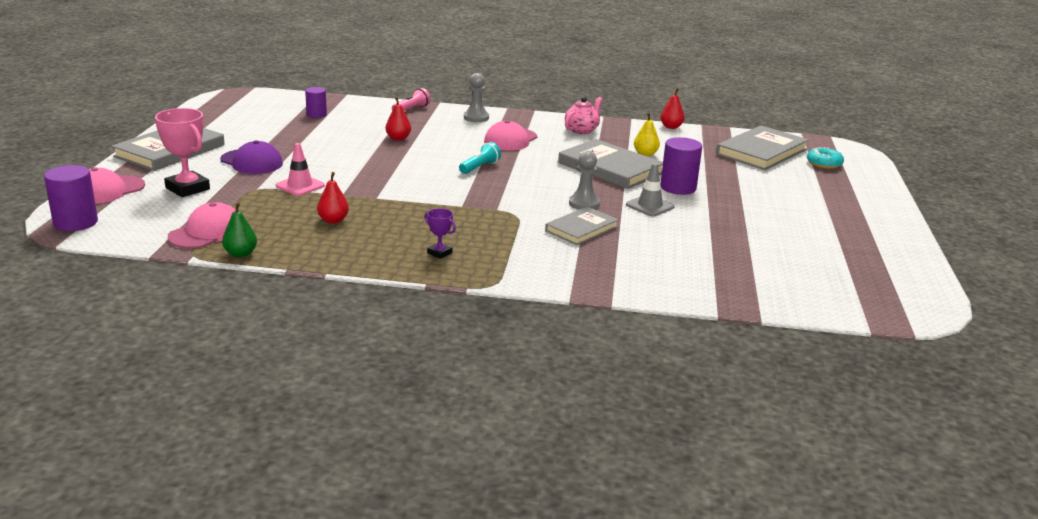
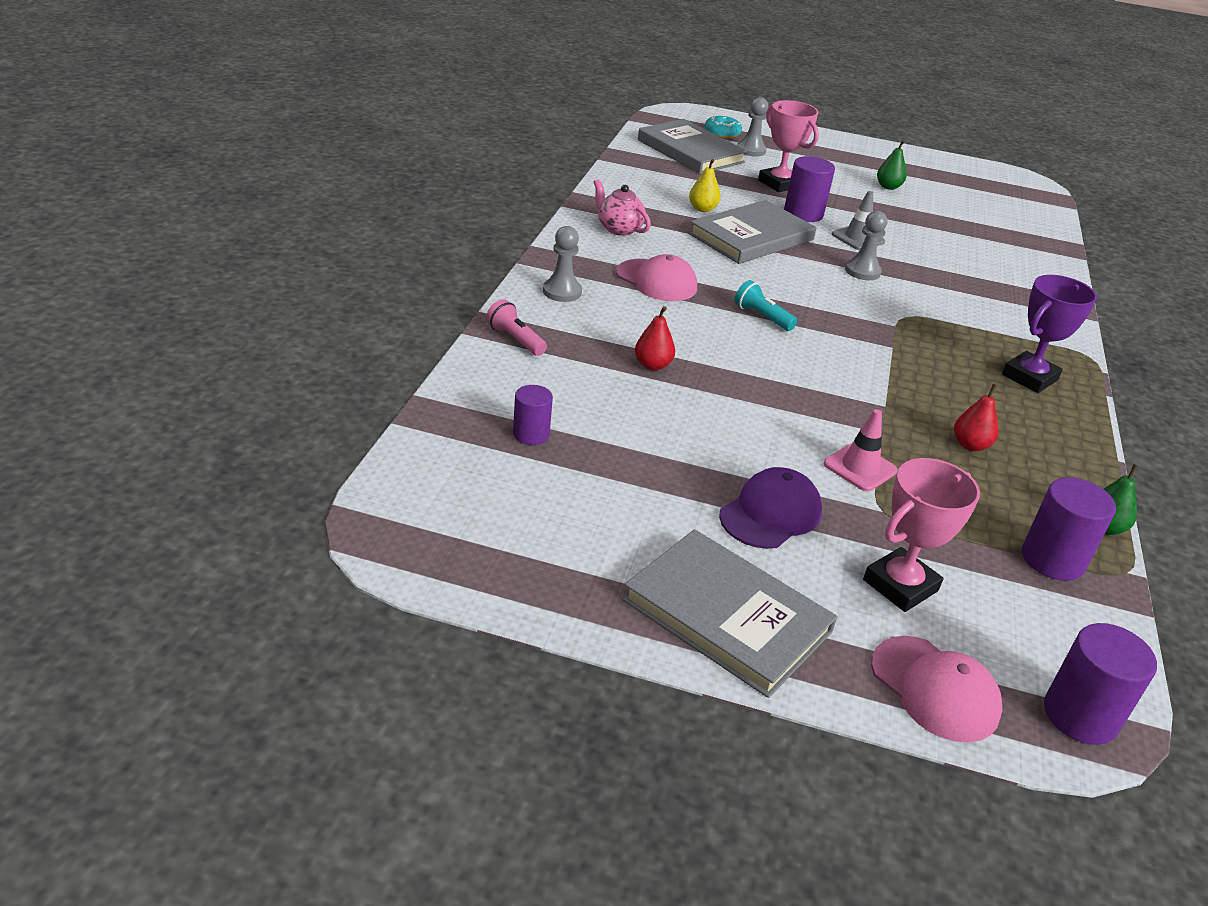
camera: 85 degrees left, 10 degrees up
(207, 232) = (1052, 559): pink cap -> purple cylinder
(439, 253) = (1029, 377): purple trophy -> purple trophy, size x1.96
(581, 229) = (930, 285): grey book -> none
(671, 127) = (608, 176): red pear -> none
(733, 181) = (779, 184): none -> pink trophy
(790, 227) = (888, 187): none -> green pear
(799, 173) = (751, 150): none -> grey pawn

